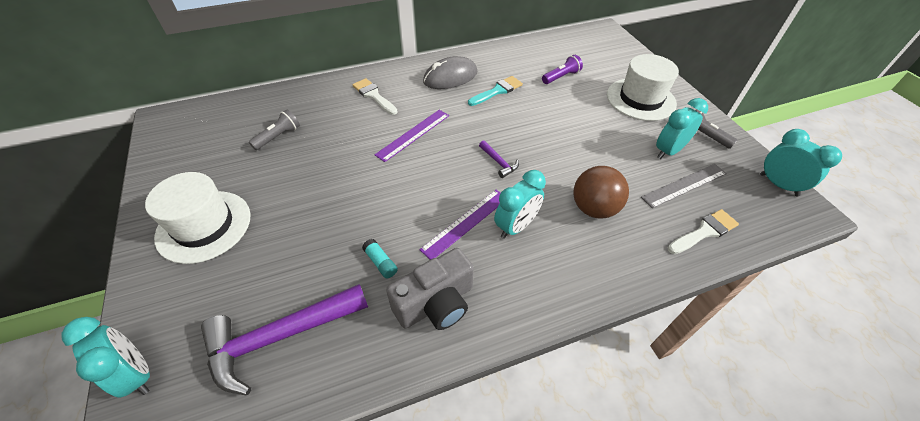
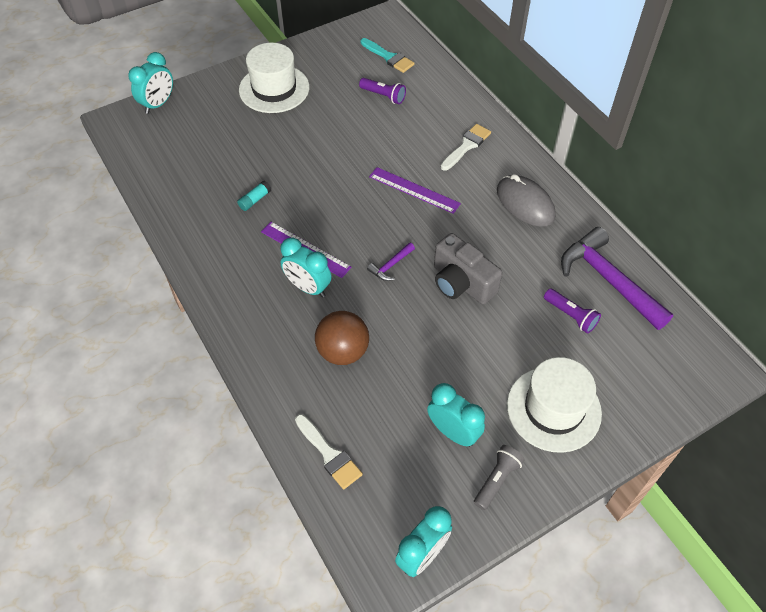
camera: 80 degrees right, 5 degrees up
(278, 136) = (383, 96): grey flashlight -> purple flashlight
(279, 337) = (186, 161): purple hammer -> purple hammer (608, 280)
(436, 303) = (221, 242): grey camera -> grey camera (461, 283)
(497, 91) = (514, 251): turquoise brush -> turquoise brush (389, 57)
(684, 185) = (397, 443): grey ruler -> none

